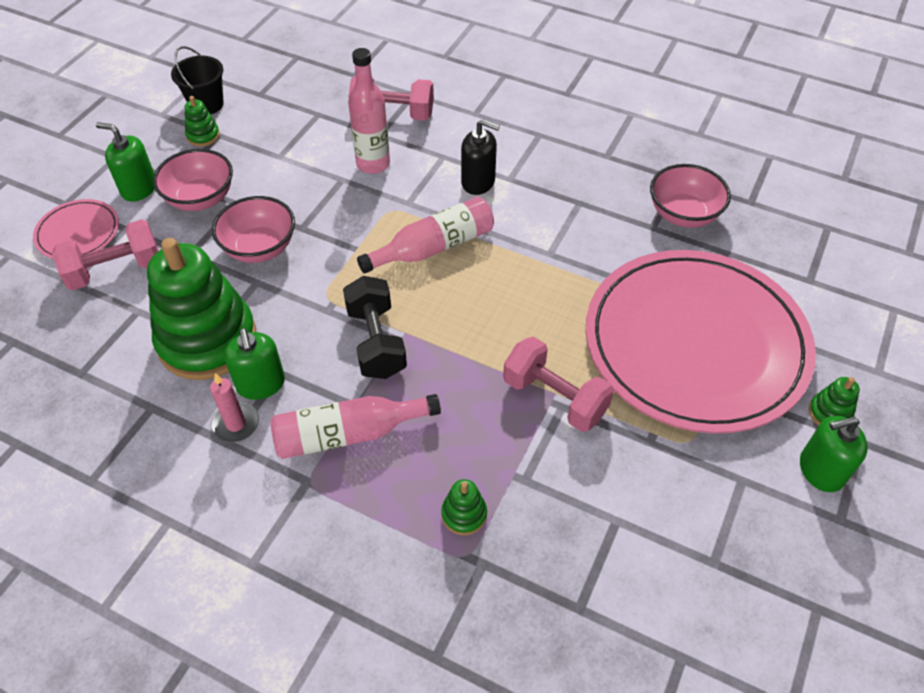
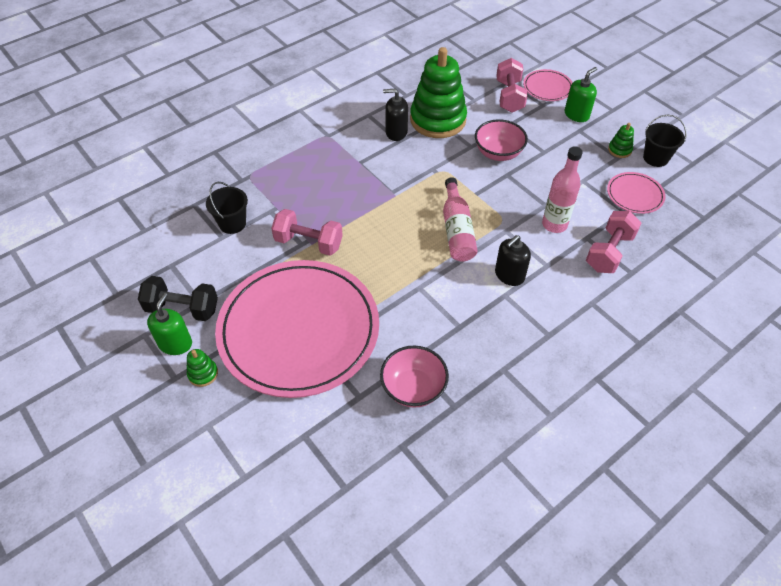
camera: 115 degrees right, 0 degrees up
(200, 198) = (555, 137): pink bowl -> none
(236, 424) = (377, 119): pink candle -> none
(261, 384) = (396, 132): green soap dispenser -> black soap dispenser
(285, 110) = (635, 195): none -> pink plate
(348, 434) = (344, 155): pink bottle -> none
(376, 342) = (396, 182): black dumbbell -> black dumbbell (182, 309)
(464, 514) = (270, 182): green stacking toy -> none
(554, 398) = (309, 242): pink dumbbell -> pink dumbbell turned 45 degrees clockwise
(582, 520) = (232, 223): none -> black bucket

